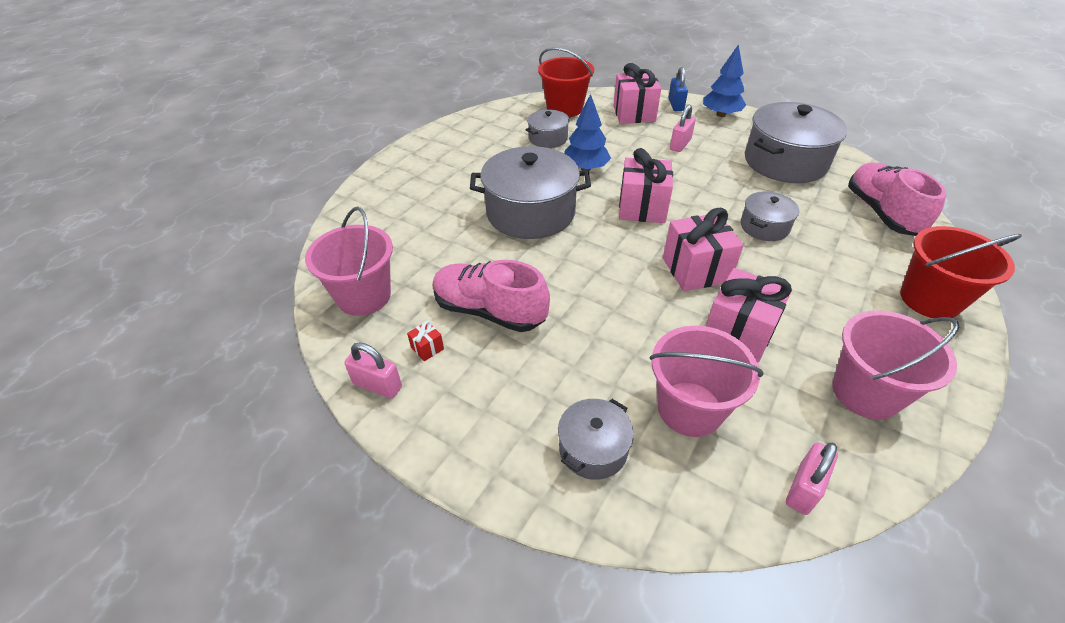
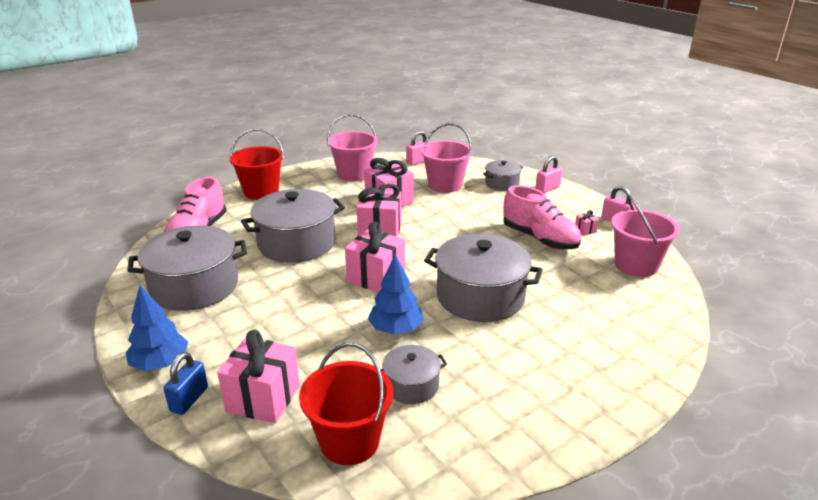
camera: 160 degrees left, 15 degrees down
(427, 348) = (585, 230): red gift -> pink gift
(680, 144) = (265, 332): pink padlock -> pink padlock (547, 189)
(764, 227) = (296, 243): grey pot -> grey pot, size x1.93

